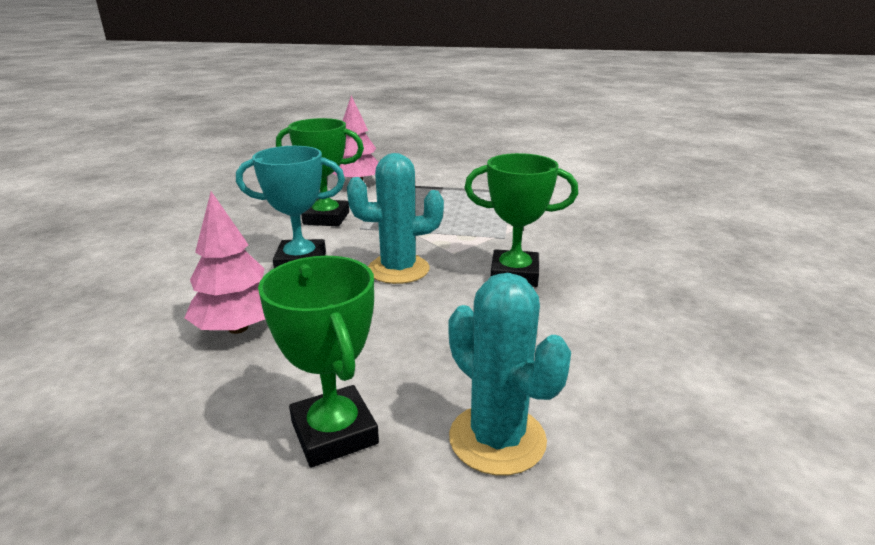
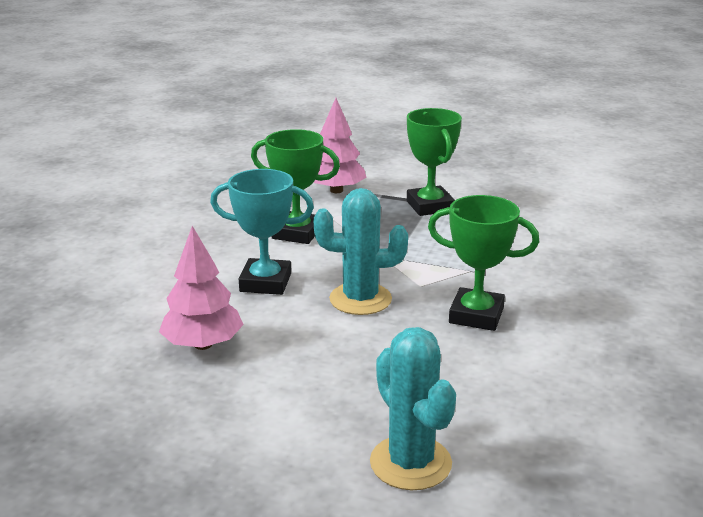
camera: 10 degrees right, 0 degrees up
(334, 433) = (277, 442): green trophy -> green trophy (430, 206)

